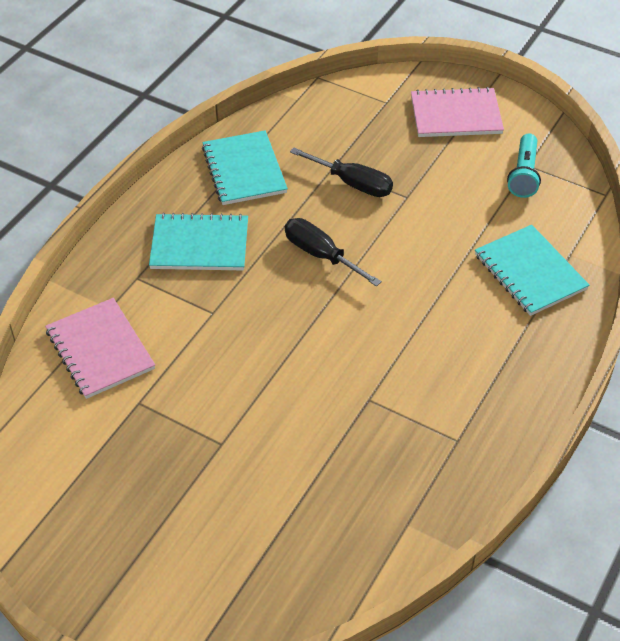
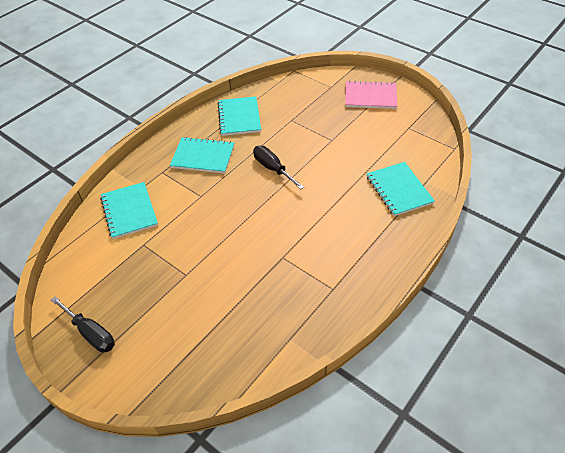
camera: 10 degrees right, 0 degrees up
(100, 350) = (129, 211): pink notebook -> turquoise notebook
(352, 183) = (301, 130): black screwdriver -> black screwdriver (91, 333)
(523, 174) = (405, 133): turquoise flashlight -> none

